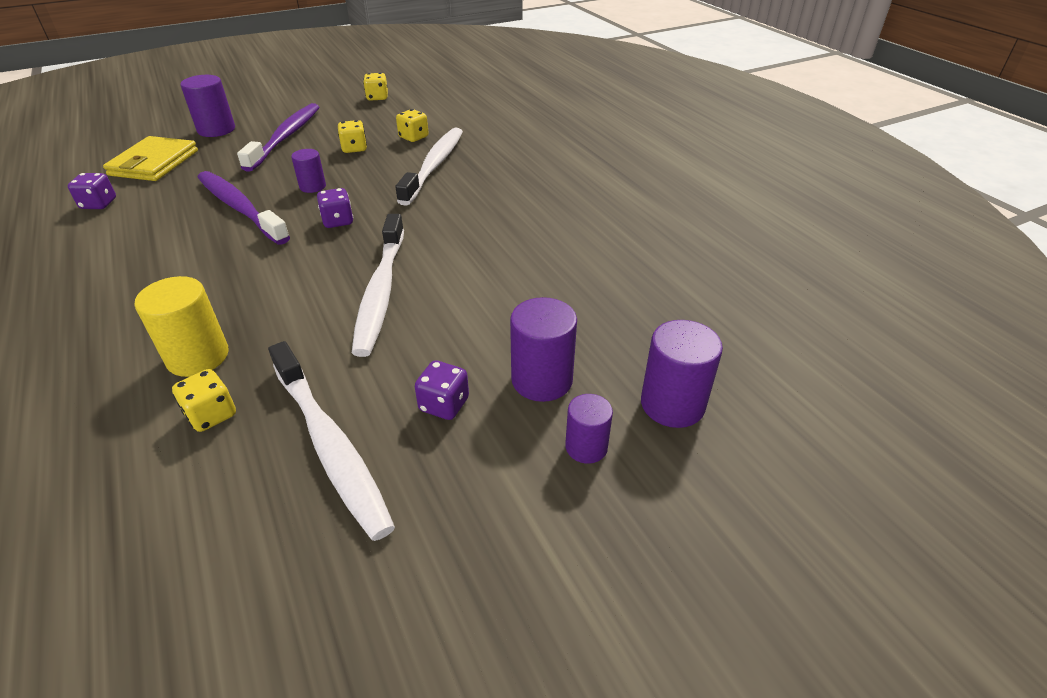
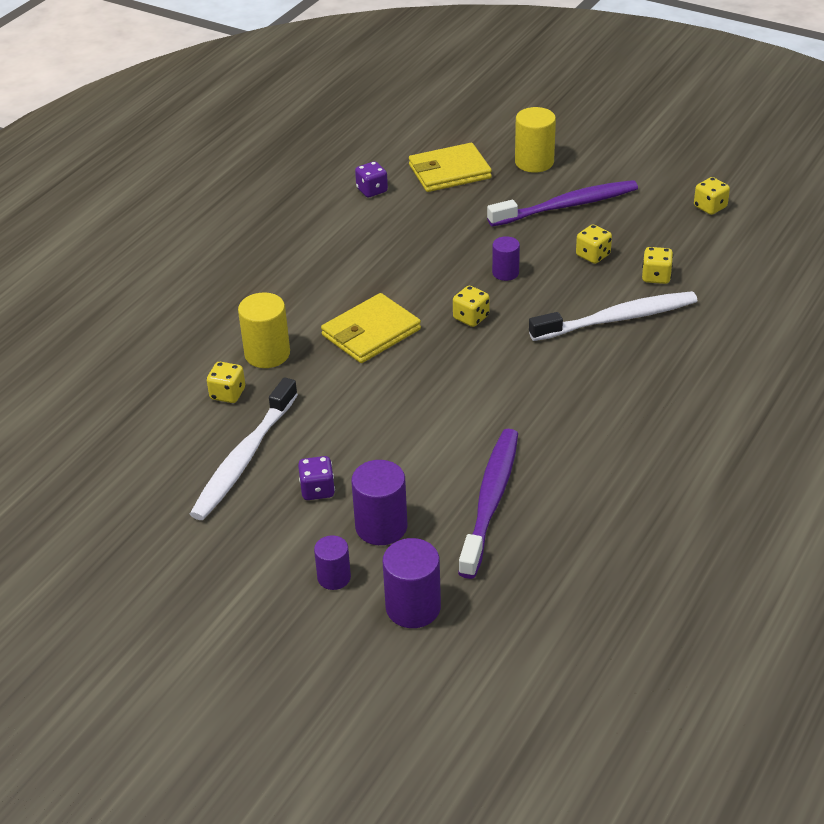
camera: 60 degrees right, 0 degrees up
(216, 130) = (534, 162): purple cylinder -> yellow cylinder
(240, 208) = (436, 257): purple toothbrush -> purple toothbrush (490, 500)
(273, 278) = (371, 332): none -> yellow wallet
(338, 221) = (471, 318): purple dice -> yellow dice
(381, 291) = (405, 394): white toothbrush -> none

